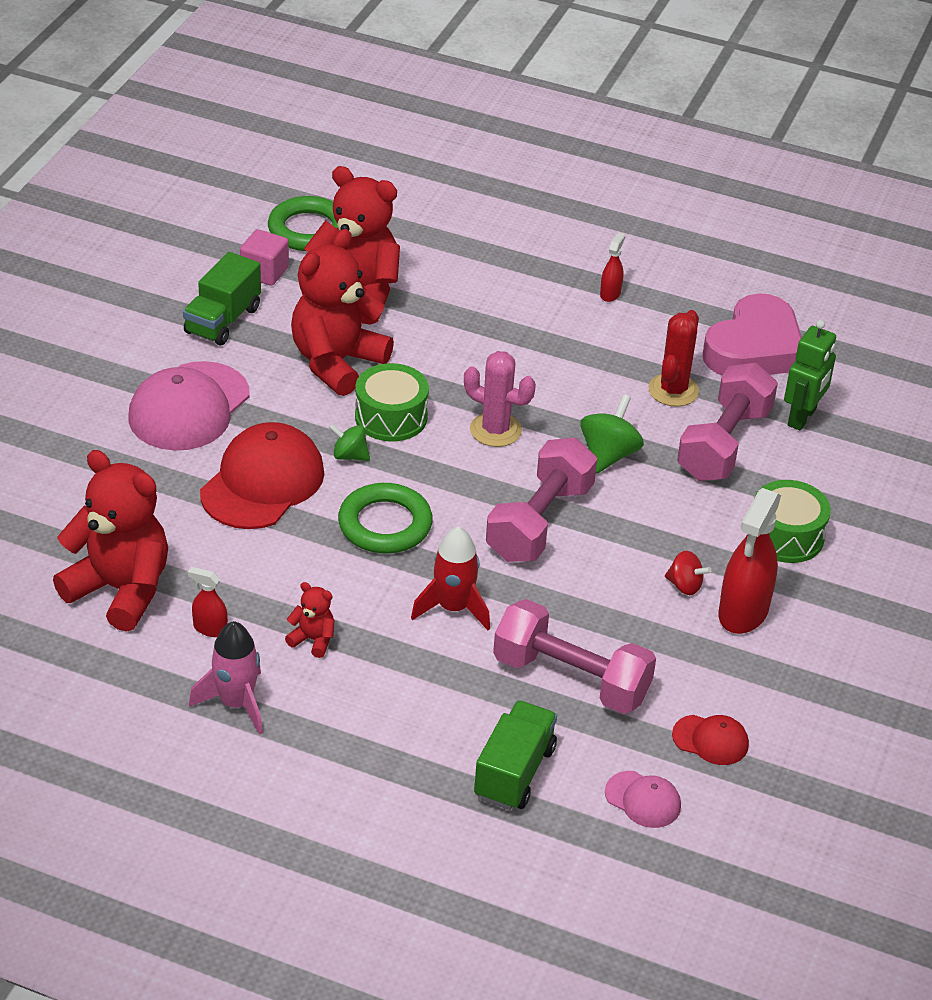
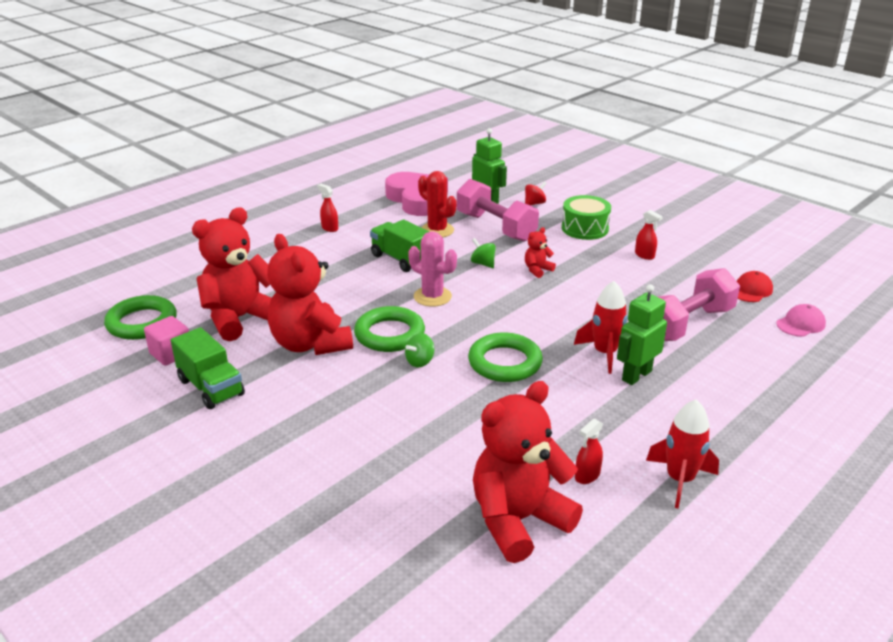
camera: 65 degrees left, 10 degrees down
(189, 407) = (305, 429): pink cap -> none
(236, 703) = (680, 480): pink rocket -> red rocket
(262, 482) = (425, 410): red cap -> none
(313, 640) = (617, 424): red teddy bear -> red teddy bear (537, 270)
(391, 417) = (389, 334): green drum -> green ring
(419, 643) = (636, 375): none -> green robot
(495, 430) = (432, 297): pink cactus -> pink cactus turned 75 degrees clockwise
(514, 772) = (772, 365): green truck -> green truck (401, 259)
(540, 522) = (534, 301): pink dumbbell -> none
(609, 455) = (483, 263): green spinning top -> green spinning top, size x0.63
(685, 586) = (615, 267): red spinning top -> red spinning top (534, 203)
(743, 612) = (644, 255): red spray bottle -> red spray bottle, size x0.49

